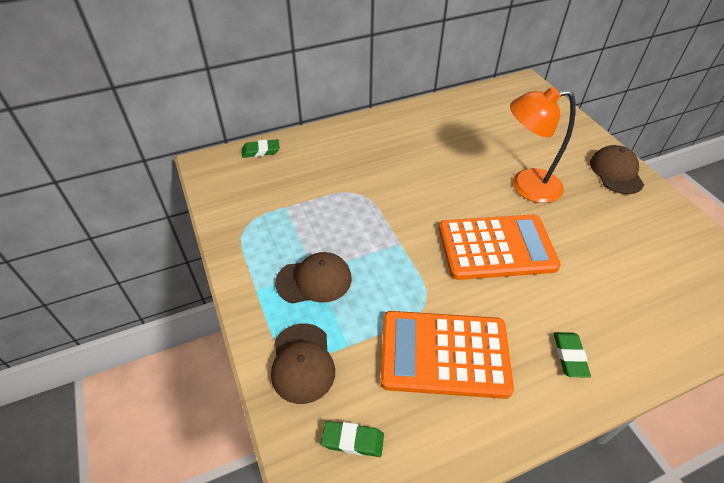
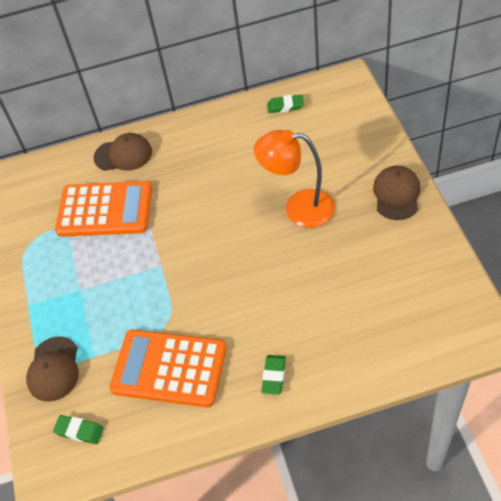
camera: 15 degrees right, 5 degrees up
(261, 151) = (55, 163): green eraser -> green eraser (285, 106)
(314, 280) = (77, 298): brown cap -> brown cap (123, 155)
(496, 247) = (246, 273): orange calculator -> orange calculator (105, 210)

